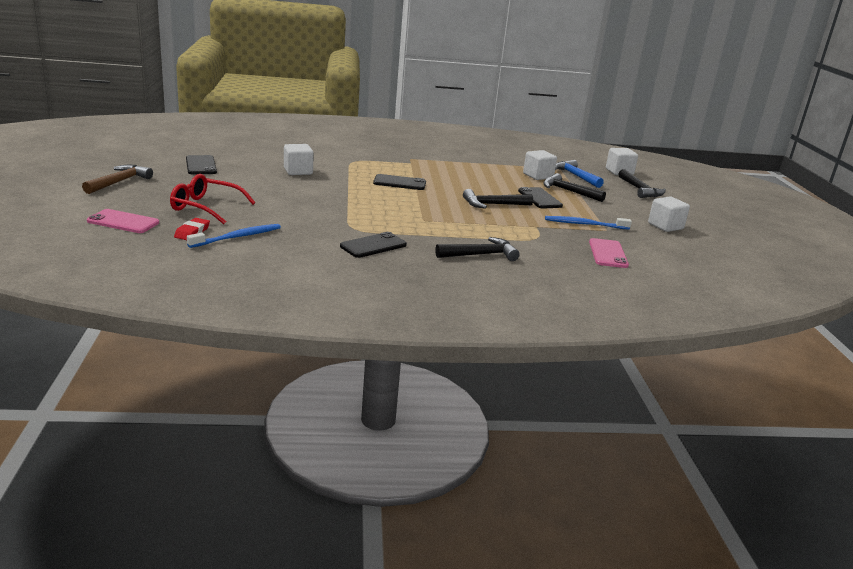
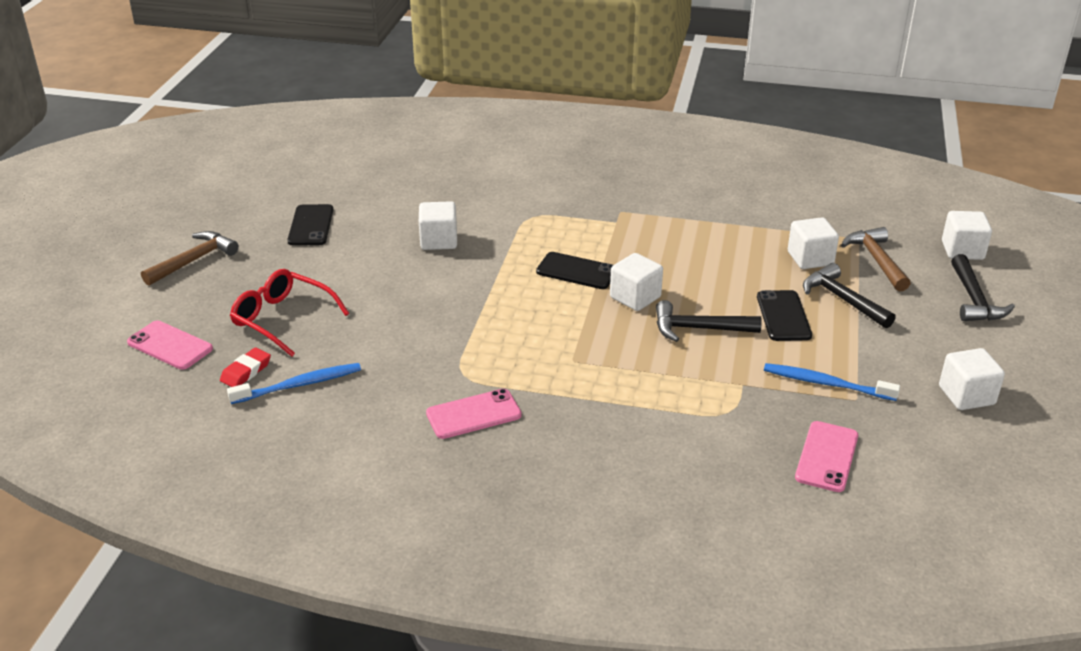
camera: 20 degrees right, 10 degrees up
(373, 245) = (473, 414): black phone -> pink phone
(444, 193) = (635, 297): none -> white cube
(480, 255) = (621, 445): black hammer -> none
(575, 176) = (876, 260): blue hammer -> brown hammer

